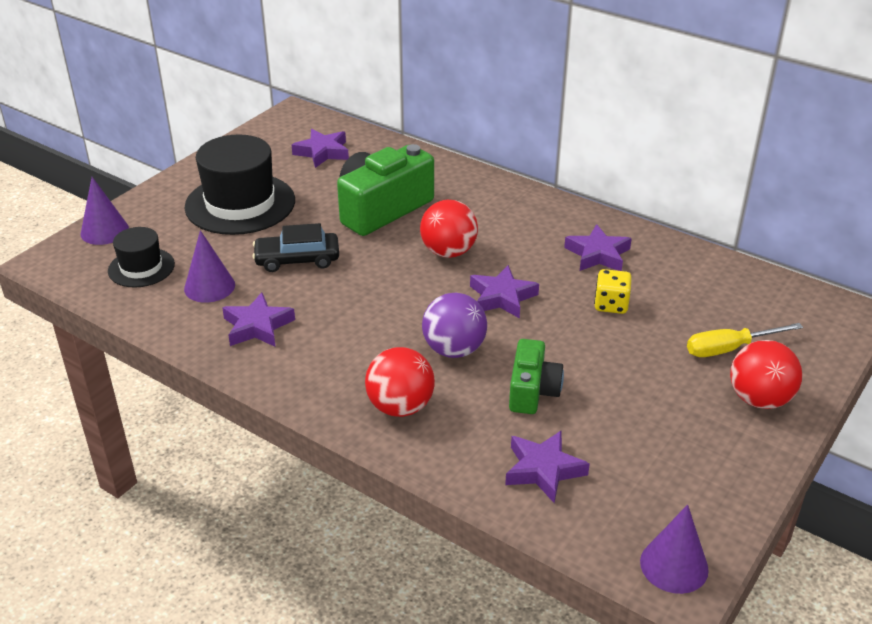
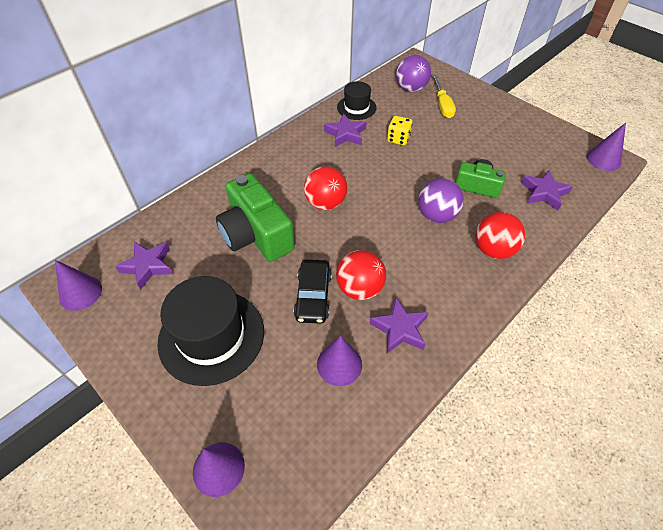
camera: 80 degrees left, 15 degrees up
(141, 267) = (296, 426): black hat -> black hat (356, 107)
(284, 125) = (80, 293): none -> purple cone
(502, 297) = (383, 184): purple star -> none
(756, 311) = (411, 89): none -> purple ball
(759, 399) = (483, 105): red ball -> red ball (359, 288)

